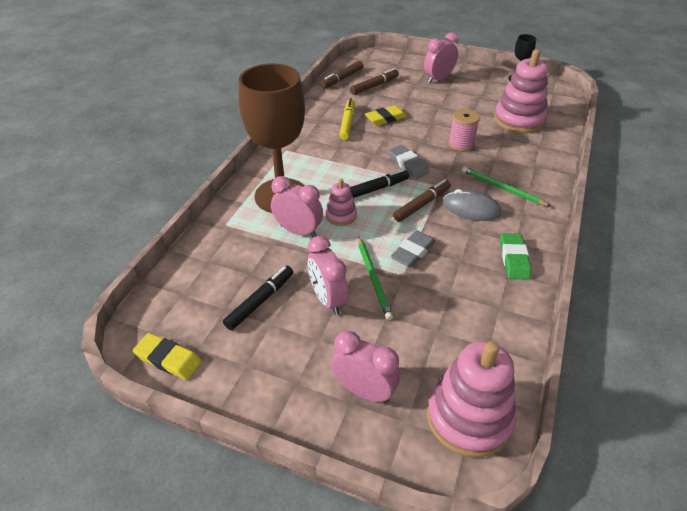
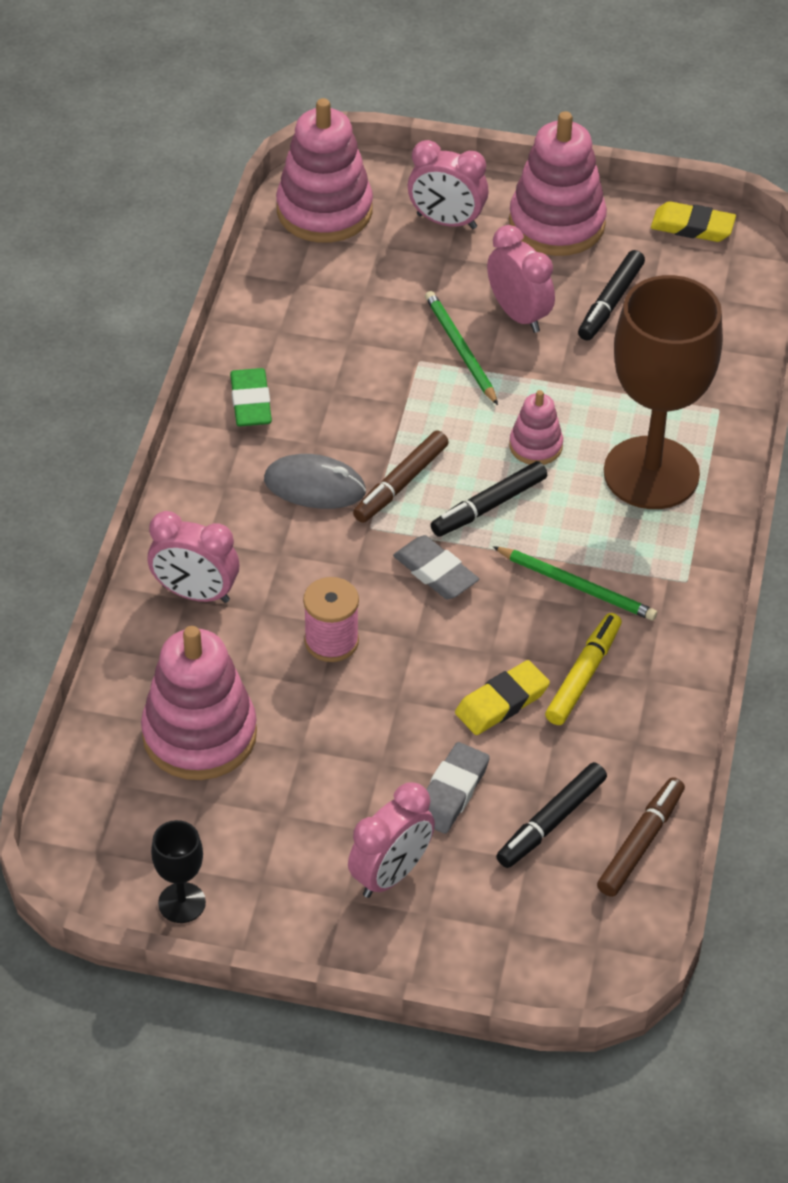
camera: 170 degrees right, 5 degrees up
(274, 376) = (557, 224): none -> pink stacking toy
(298, 231) = (596, 410): pink clock -> pink clock (195, 593)
(347, 123) = (583, 675): yellow marker -> yellow marker turned 150 degrees counterclockwise
(374, 86) = (551, 822): brown marker -> black marker
(413, 252) = (407, 396): grey eraser -> grey eraser (451, 792)
(502, 188) = (256, 536): green pencil -> green pencil (577, 586)

